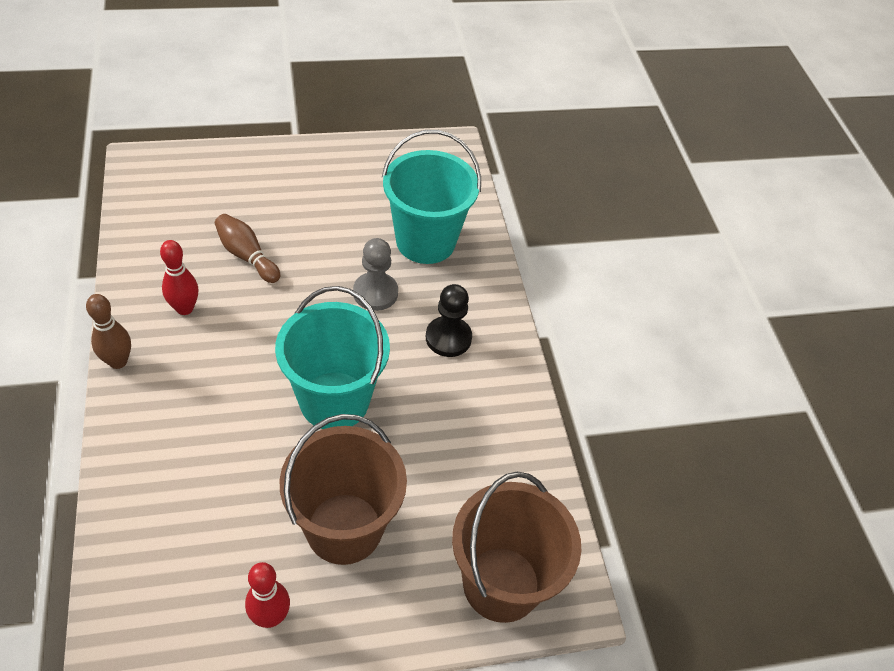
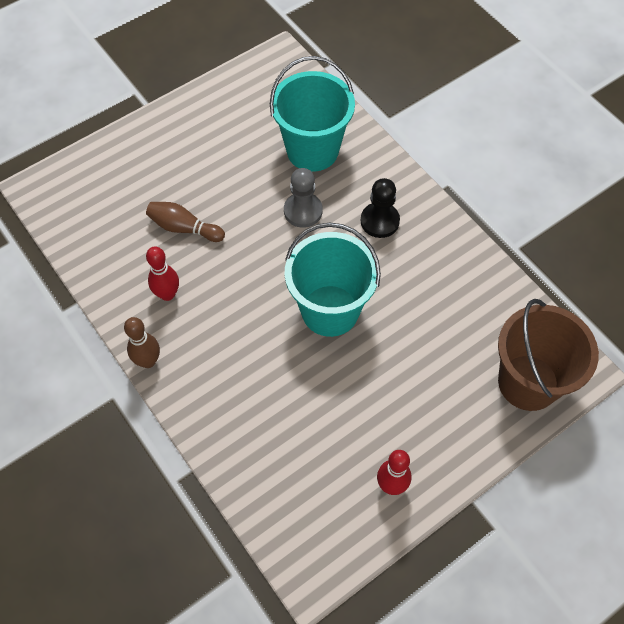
camera: 20 degrees left, 10 degrees up
(344, 528) = (399, 399): brown bucket -> none

